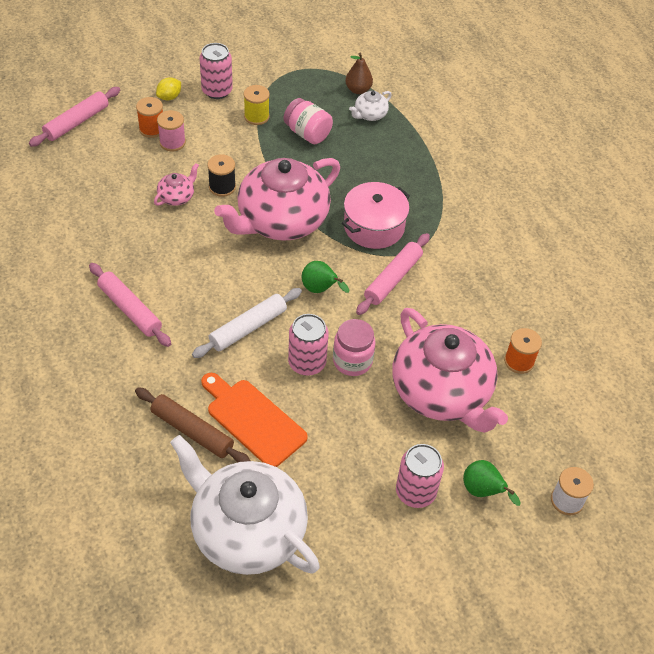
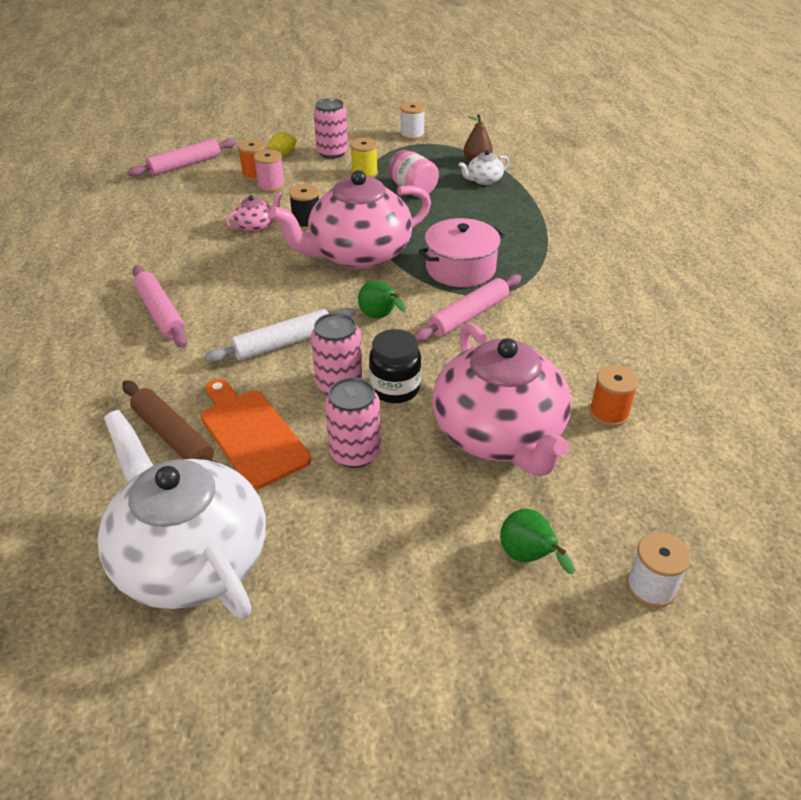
camera: 15 degrees right, 10 degrees down
(287, 58) = (412, 135): none -> white spool
(352, 361) = (395, 388): pink jar -> black jar
(415, 492) = (433, 544): pink can -> pink can (355, 452)

